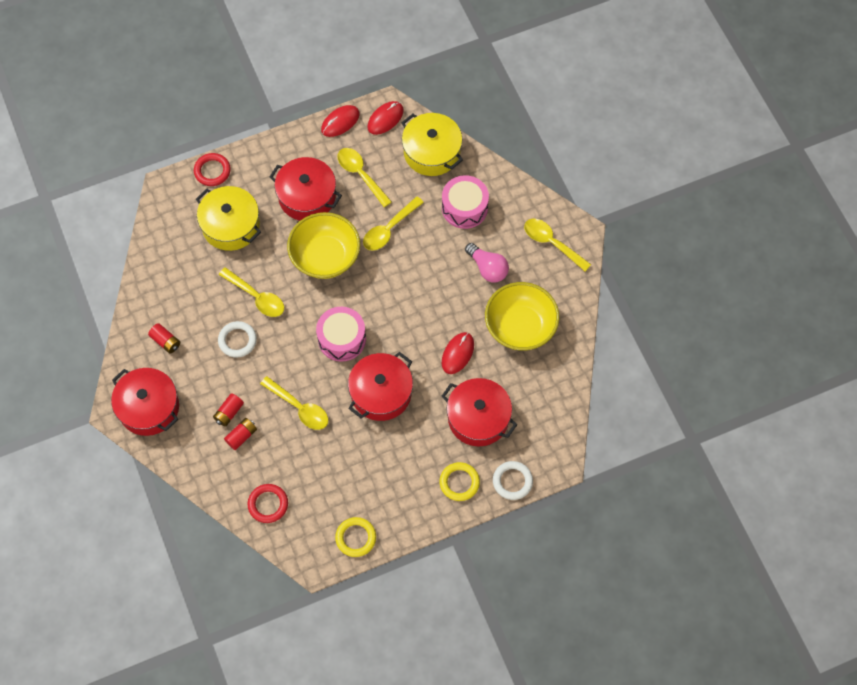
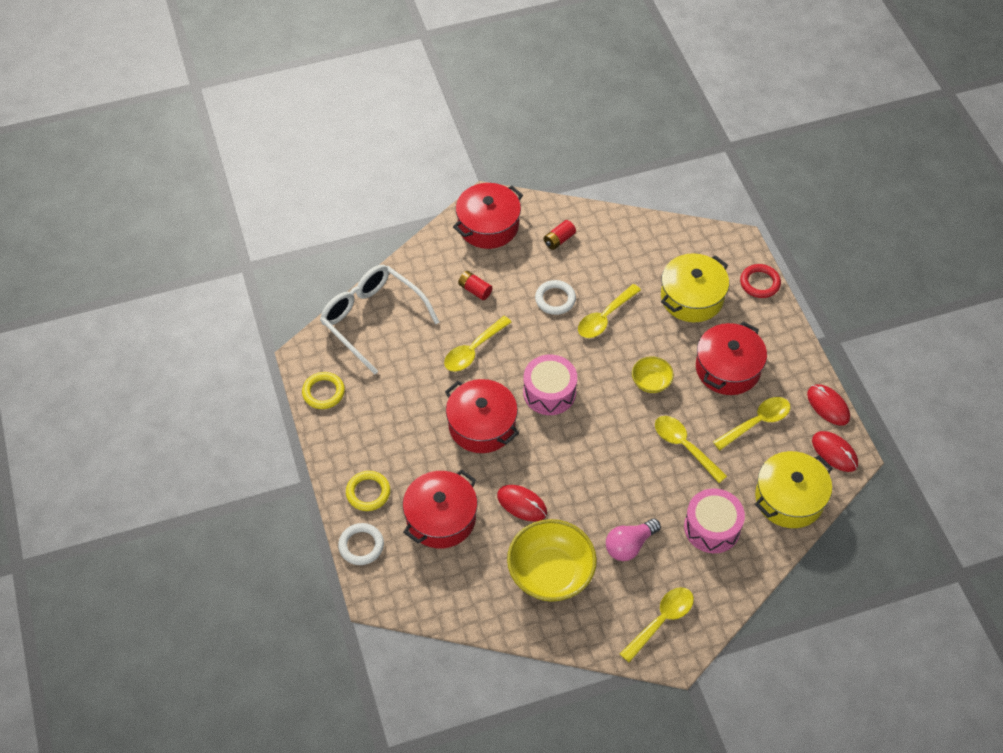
camera: 95 degrees right, 10 degrees down
(241, 436) = (448, 299): red battery -> none
(268, 504) = (372, 319): red ring -> white glasses
(325, 256) = (651, 382): yellow bowl -> yellow bowl, size x0.51

